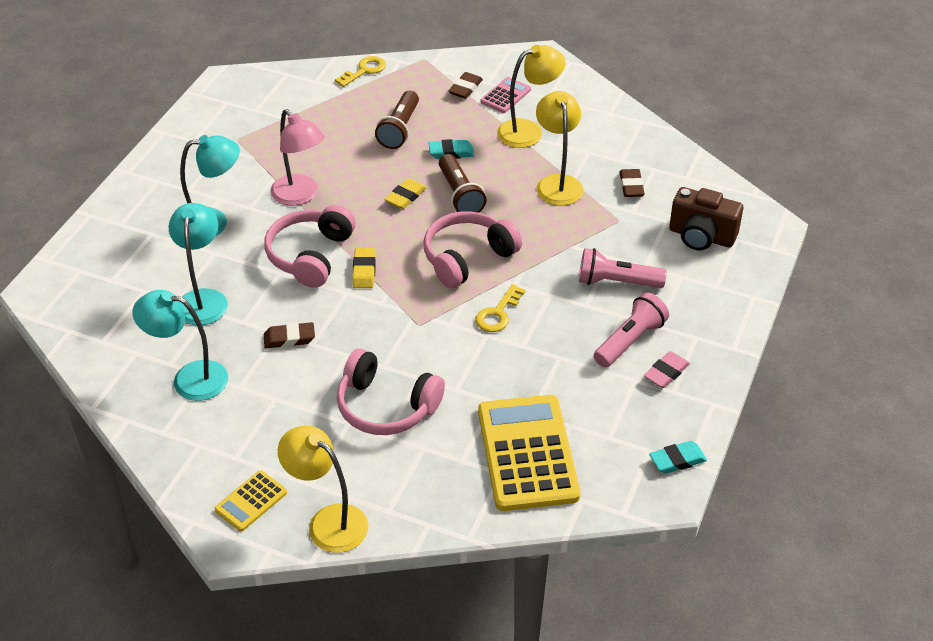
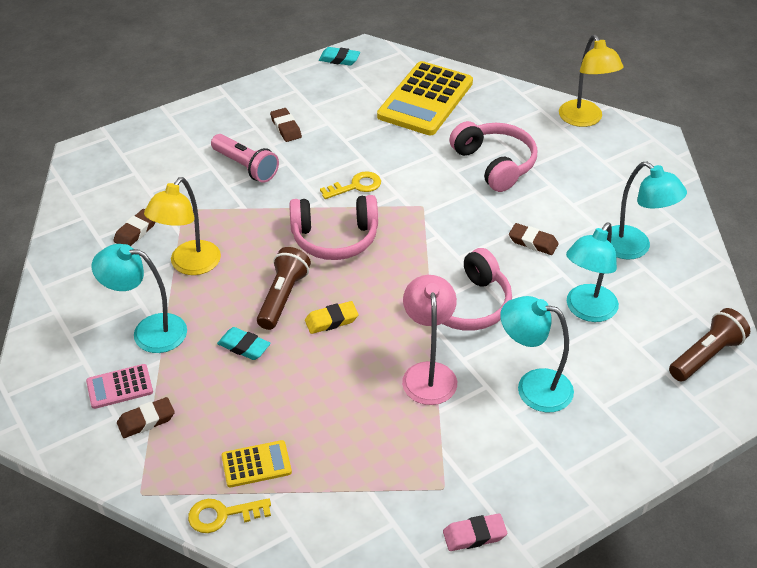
camera: 145 degrees left, 0 degrees up
(251, 501) = (630, 151): yellow calculator -> yellow calculator (256, 464)
(364, 271) = (429, 268): yellow eraser -> none
(400, 129) = (264, 403): brown flashlight -> brown flashlight (706, 355)
(529, 131) = (148, 331): yellow lamp -> turquoise lamp
(629, 340) = (286, 128): pink flashlight -> brown eraser
(666, 373) = (287, 101): pink eraser -> pink eraser (474, 535)
(701, 236) = (142, 168): brown camera -> none

